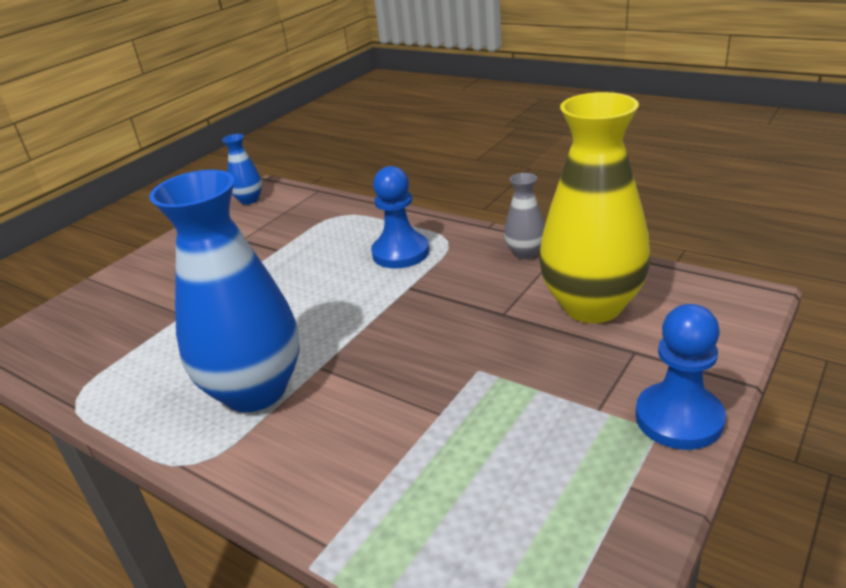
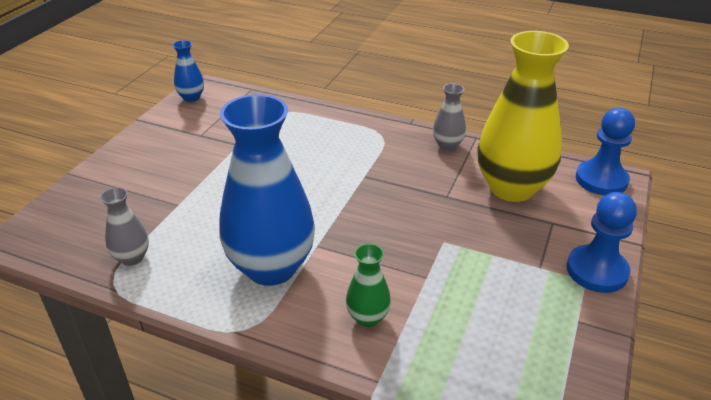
camera: 15 degrees left, 5 degrees up
(108, 371) = (132, 258): none -> grey vase
(345, 460) = (368, 317): none -> green vase
(400, 253) = (346, 146): blue pawn -> blue pawn (601, 180)

